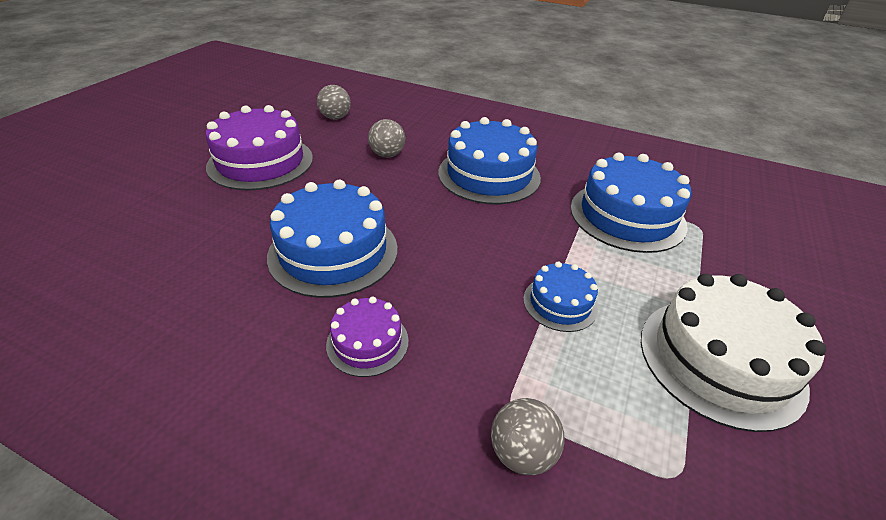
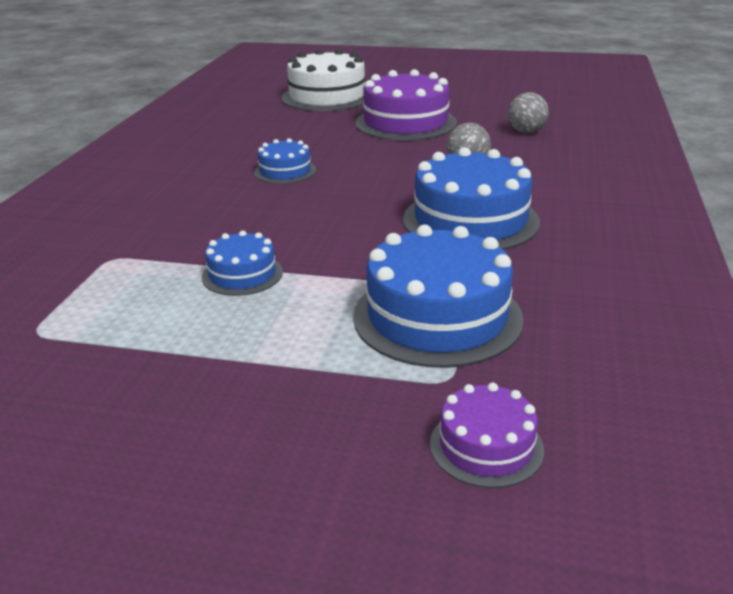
camera: 80 degrees right, 10 degrees down
(333, 251) = (285, 171): blue cake -> blue cake, size x0.53
(367, 342) = (179, 200): purple cake -> purple cake (486, 446)
(522, 453) = (71, 266): grey ball -> none
(720, 360) = (169, 371): white cake -> white cake (327, 97)

